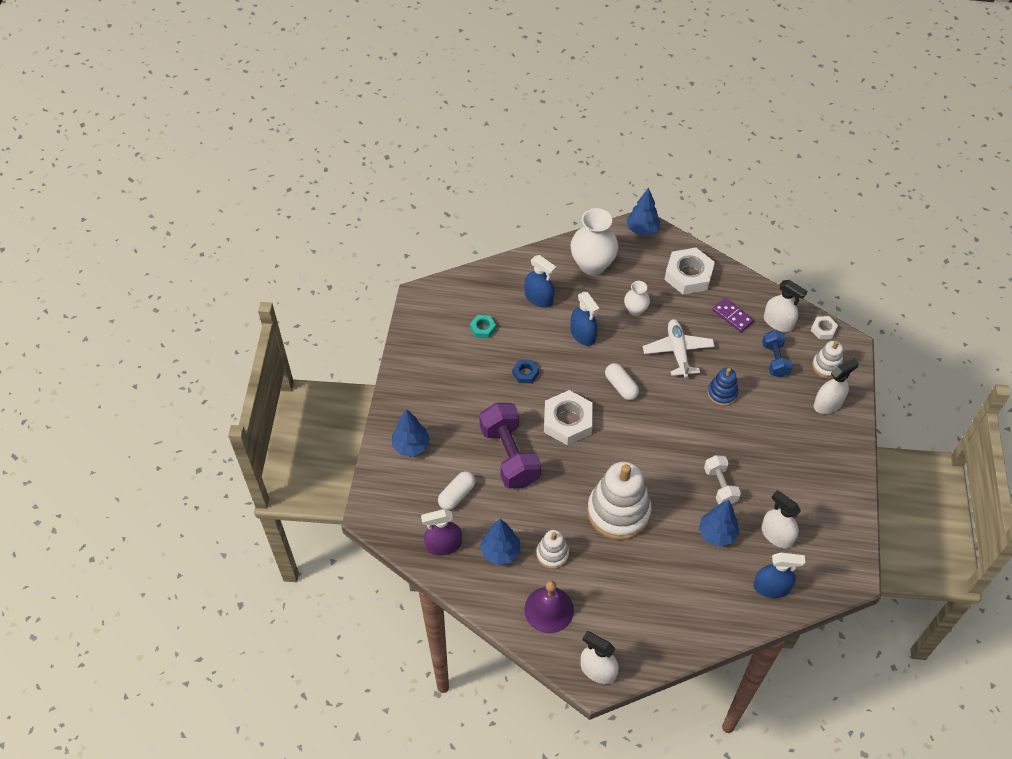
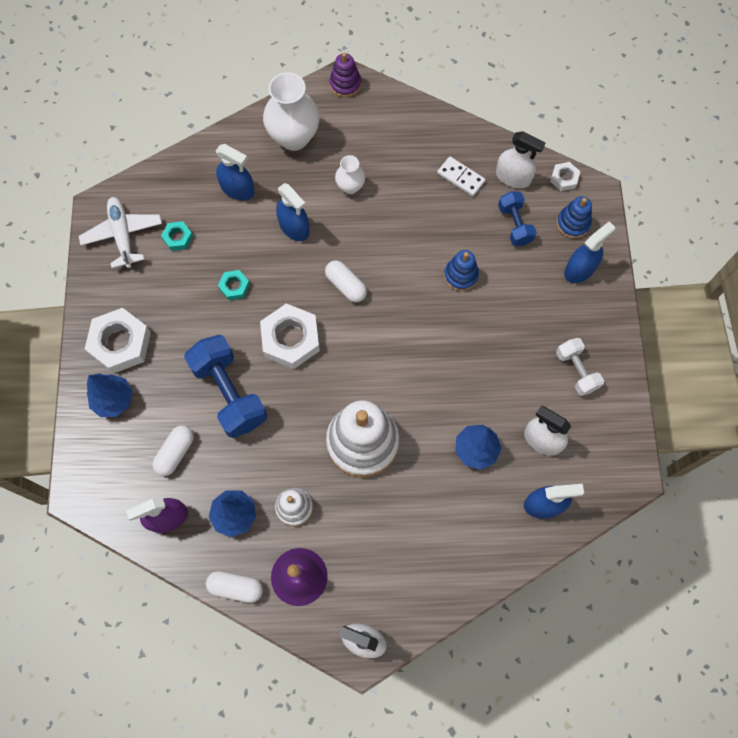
camera: 10 degrees left, 15 degrees up
(493, 609) = (236, 587): none -> white capsule
(509, 455) = (229, 393): purple dumbbell -> blue dumbbell
(525, 373) = (234, 286): blue nut -> turquoise nut
(642, 230) = (345, 84): blue tree -> purple stacking toy
(678, 352) = (405, 232): white plane -> white plane (123, 235)
(688, 275) = (405, 133): white nut -> white nut (120, 343)
(720, 486) = (472, 390): white dumbbell -> white dumbbell (576, 371)
(732, 316) = (460, 177): purple domino -> white domino
(826, 366) = (573, 223): white stacking toy -> blue stacking toy
(828, 403) = (579, 269): white spray bottle -> blue spray bottle

